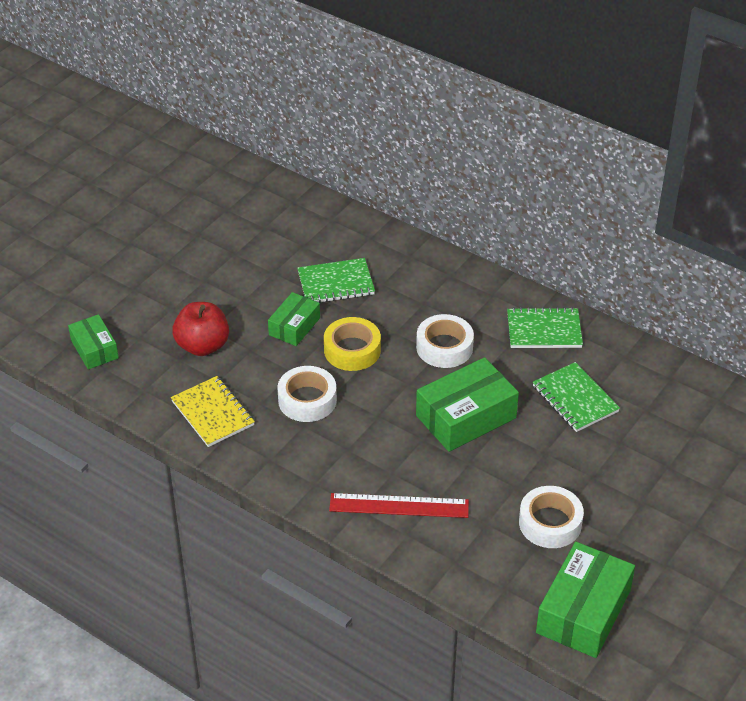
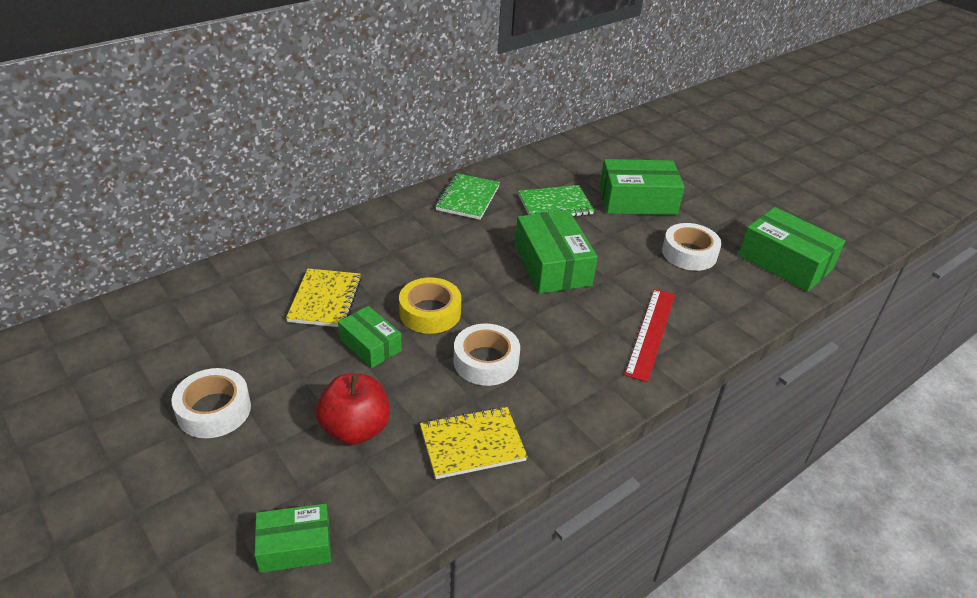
camera: 75 degrees left, 5 degrees down
(336, 283) = (325, 300): green notebook -> yellow notebook
(444, 347) = (458, 255): white tape -> white tape (214, 410)
(630, 466) = (637, 200): none -> green box

